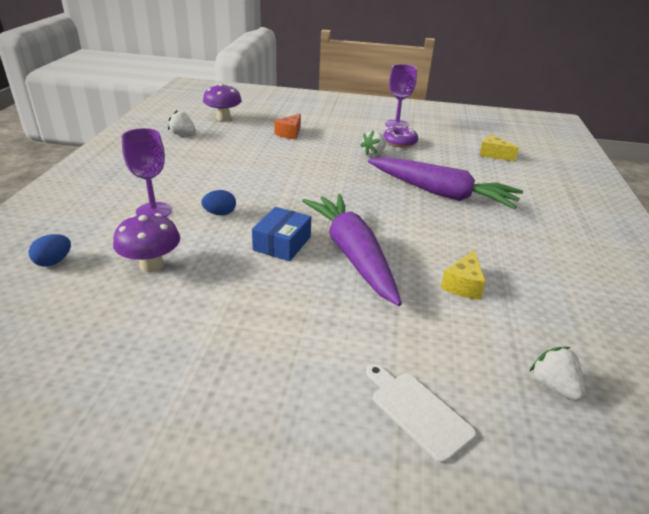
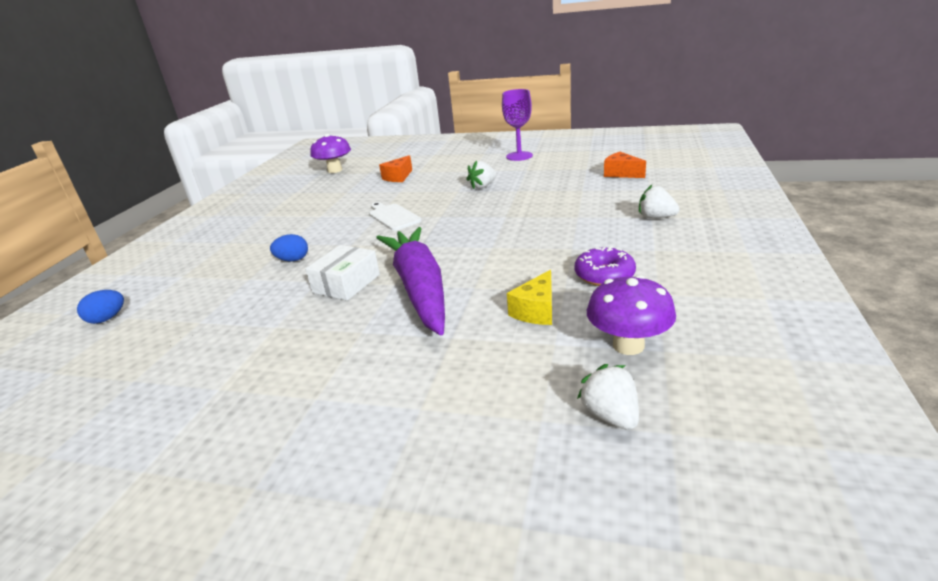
camera: 10 degrees right, 5 degrees down
(151, 265) = (201, 315): purple mushroom -> purple mushroom (628, 345)
(154, 211) = (226, 264): purple goblet -> none
(183, 134) = (287, 190): white strawberry -> white strawberry (656, 217)
(282, 243) = (346, 283): blue box -> white box
(399, 142) = (516, 173): purple donut -> purple donut (604, 275)
(418, 412) = (431, 451): white cutting board -> white cutting board (393, 216)
(441, 193) = (545, 218): purple carrot -> none
(493, 155) = (621, 174): yellow cheese -> orange cheese

